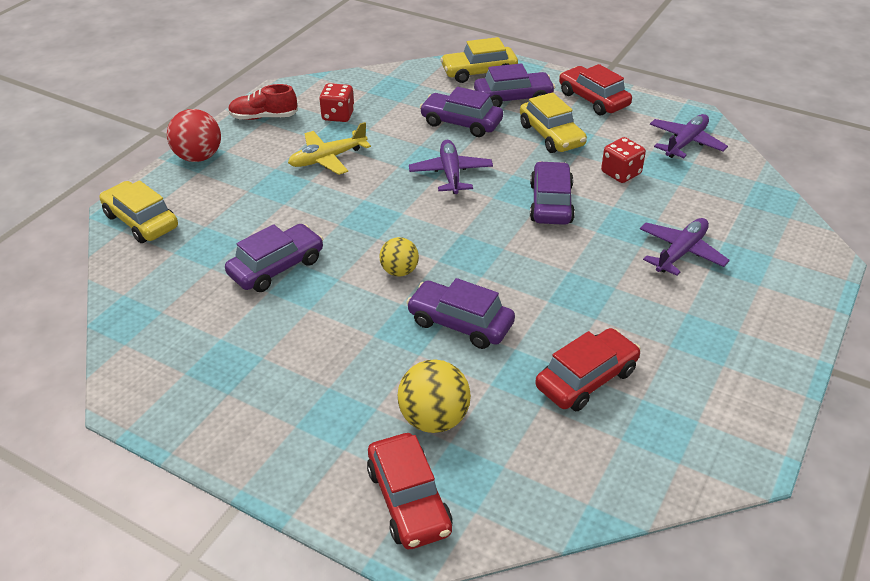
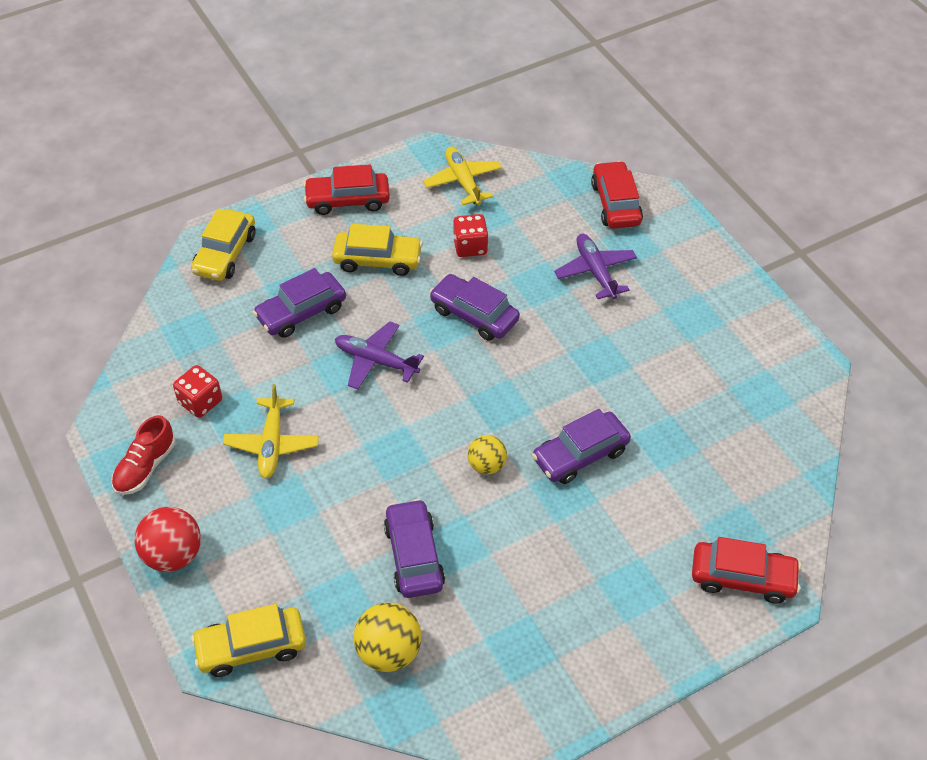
camera: 60 degrees left, 10 degrees up
(434, 419) = (673, 524): yellow ball -> yellow ball (388, 651)
(513, 98) = (294, 253): purple car -> none
(586, 379) = (690, 408): red car -> red car (615, 204)
(686, 143) = (463, 181): purple plane -> yellow plane

